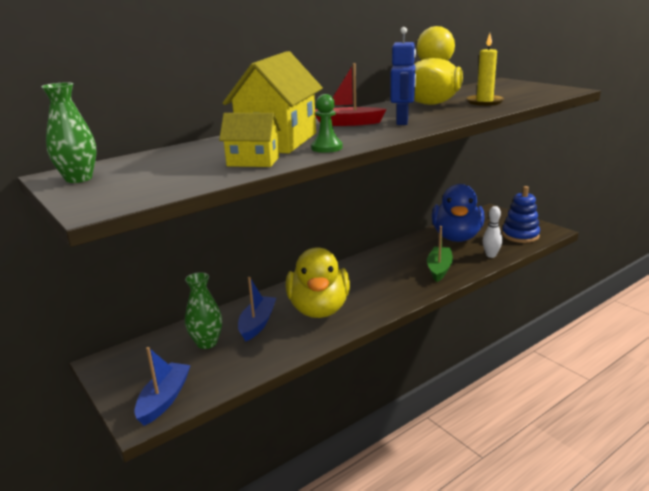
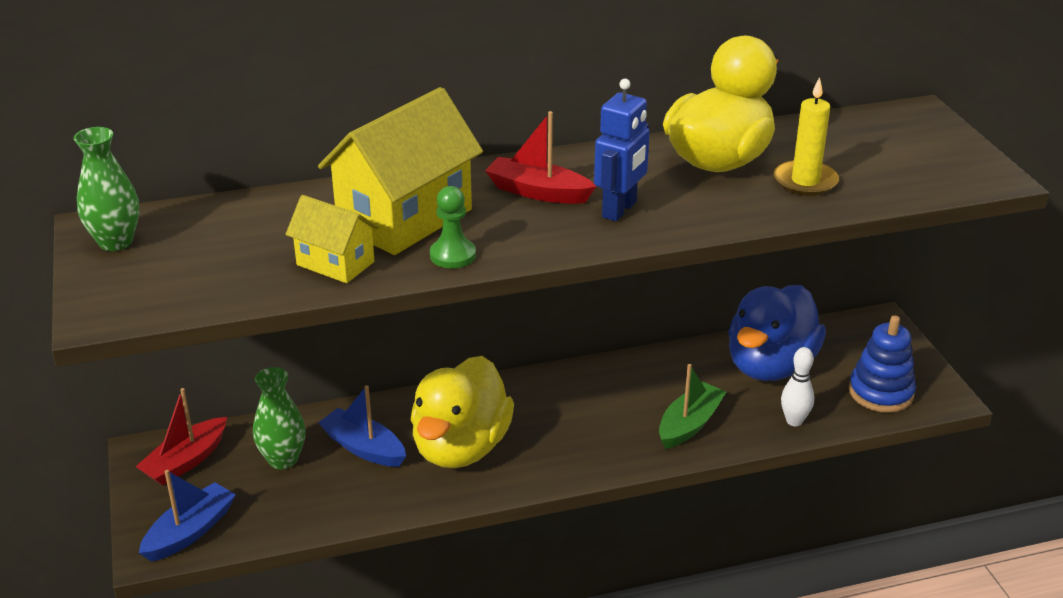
camera: 20 degrees right, 10 degrees up
(137, 360) = (186, 461): none -> red boat
(257, 324) = (364, 448): blue boat -> blue boat turned 90 degrees counterclockwise

